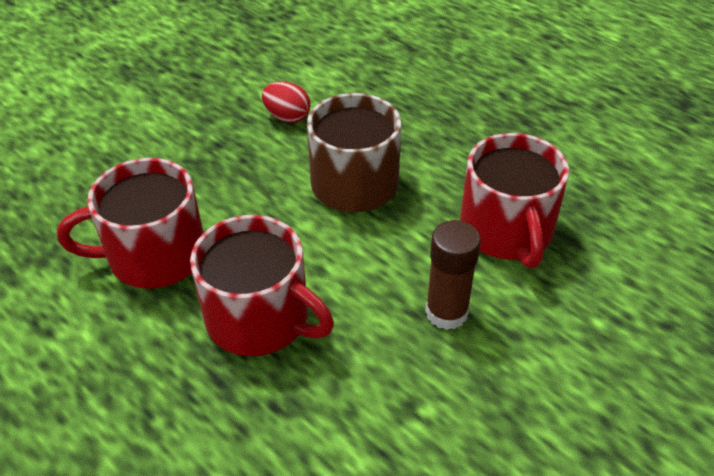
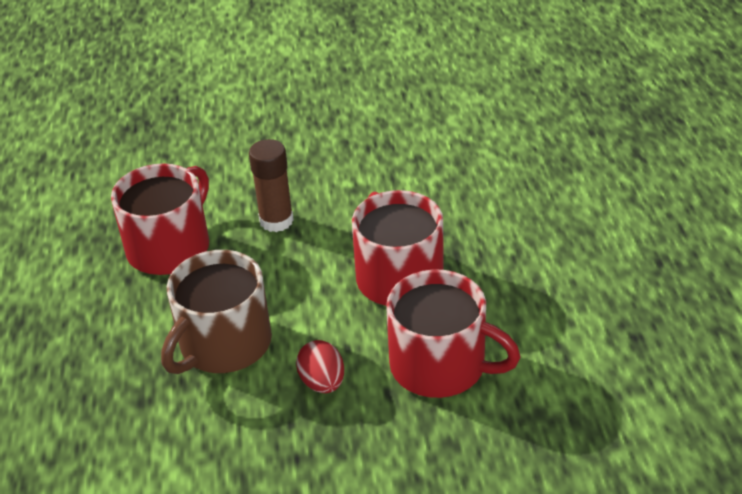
camera: 140 degrees left, 5 degrees down
(287, 117) = (202, 453): red egg -> red egg (322, 382)

